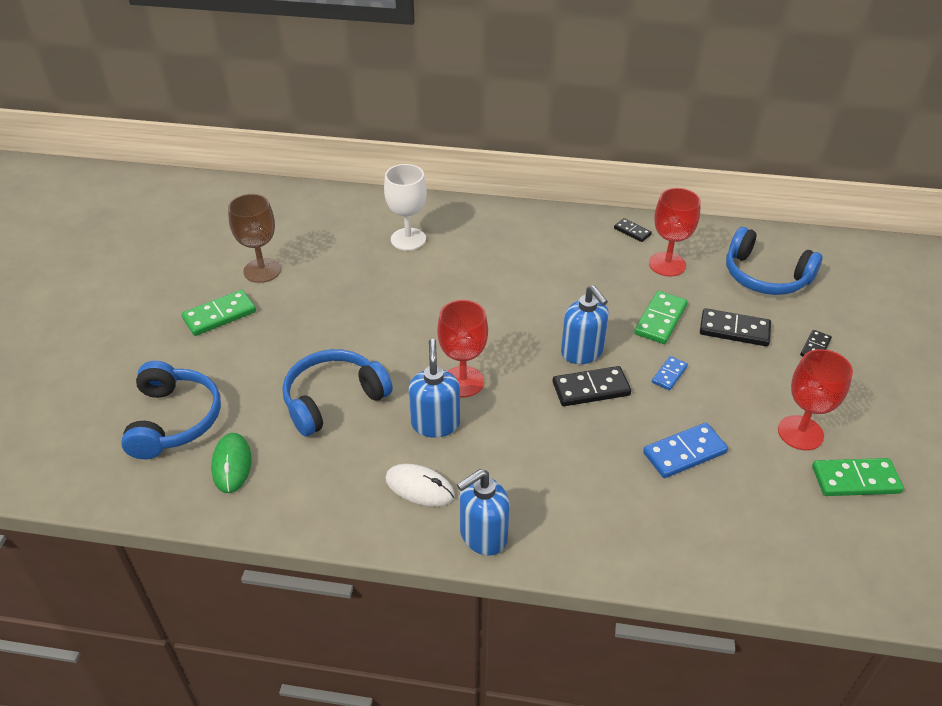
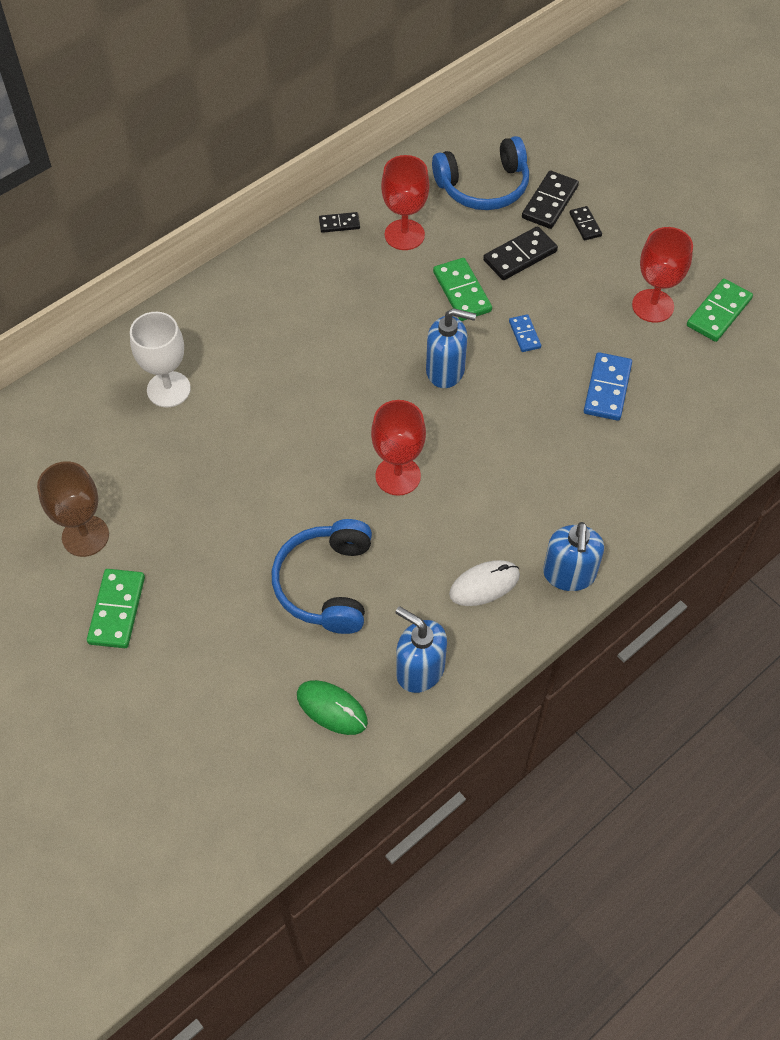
camera: 50 degrees left, 15 degrees up
(174, 420) = (230, 726): blue headphones -> none
(435, 423) = (426, 527): blue soap dispenser -> blue soap dispenser (419, 670)
(591, 389) = (490, 396): black domino -> black domino (549, 202)

